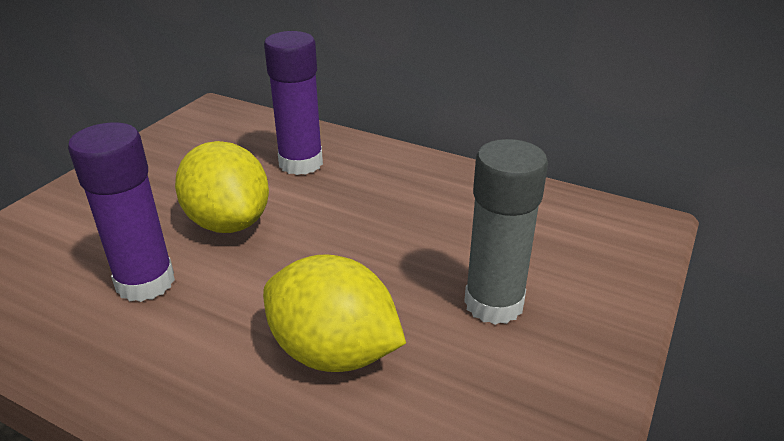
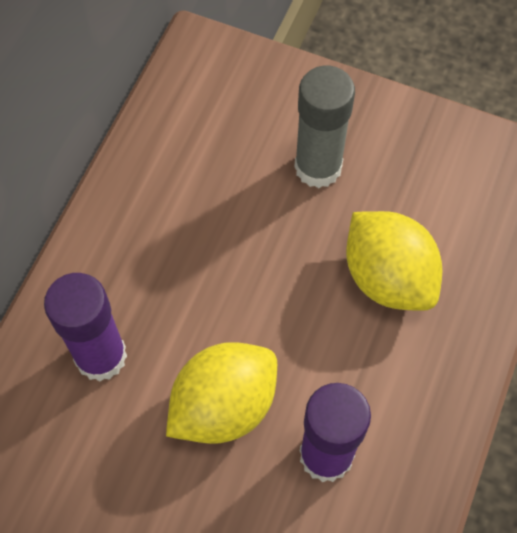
camera: 95 degrees left, 30 degrees up
(333, 352) = (388, 277): yellow lemon -> yellow lemon turned 60 degrees counterclockwise

